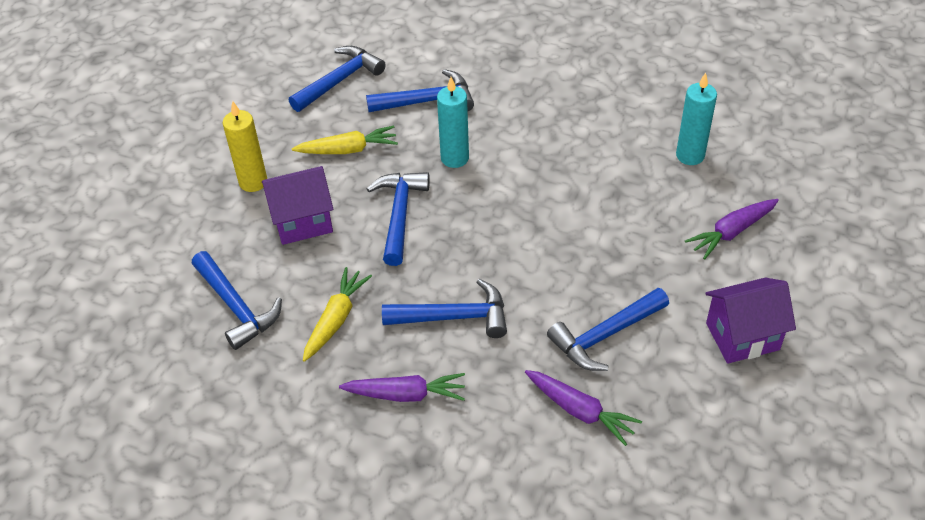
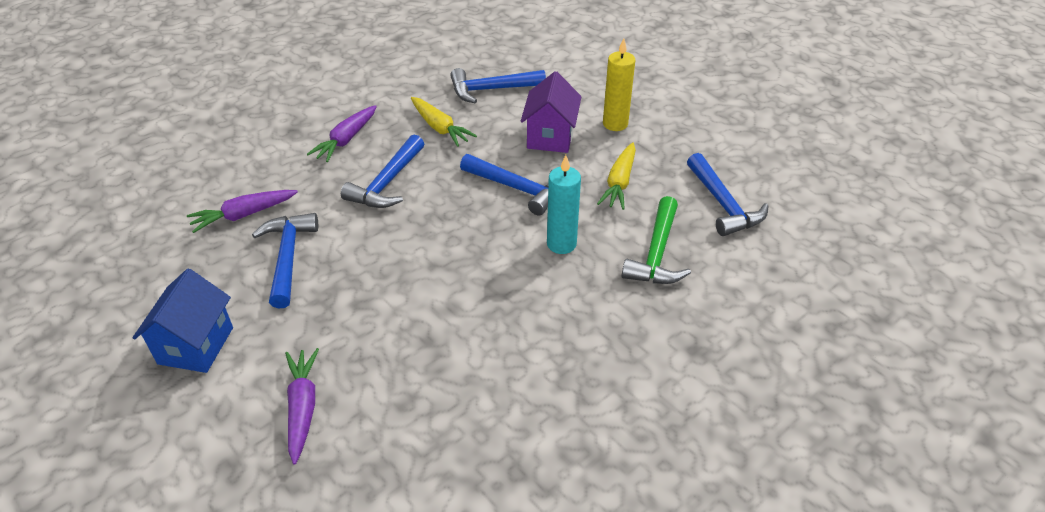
camera: 115 degrees right, 5 degrees down
(428, 101) = (656, 254): blue hammer -> green hammer
(690, 155) = (429, 433): turquoise candle -> none
(742, 336) = (196, 345): purple house -> blue house

